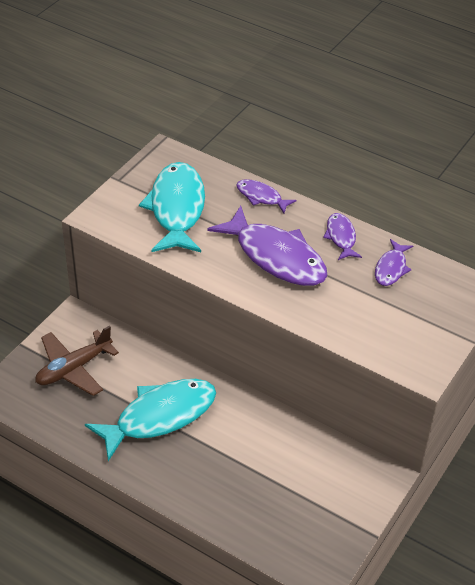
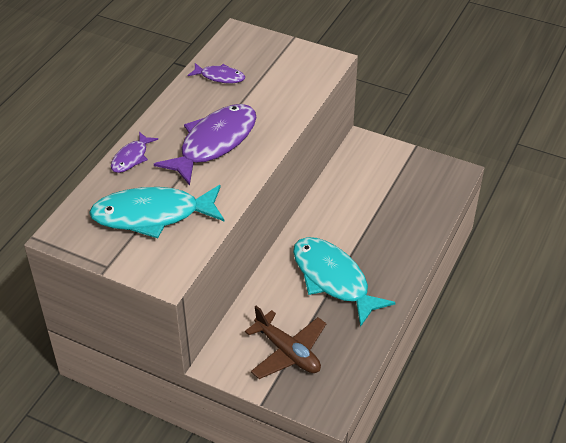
camera: 95 degrees left, 0 degrees up
(341, 237) = (184, 105): purple fish -> none

